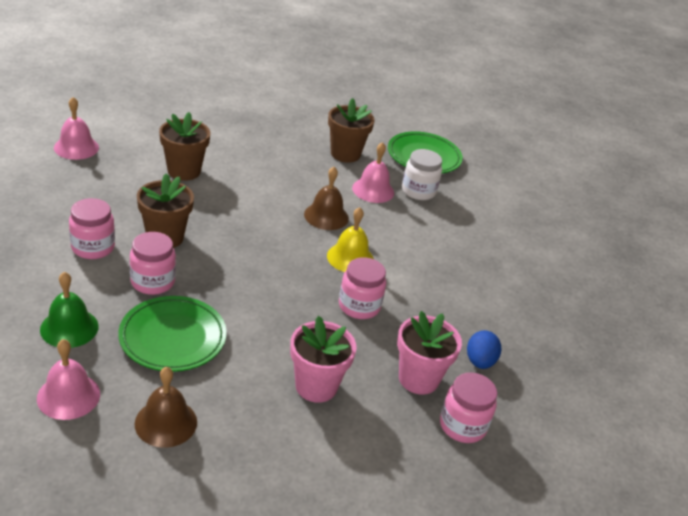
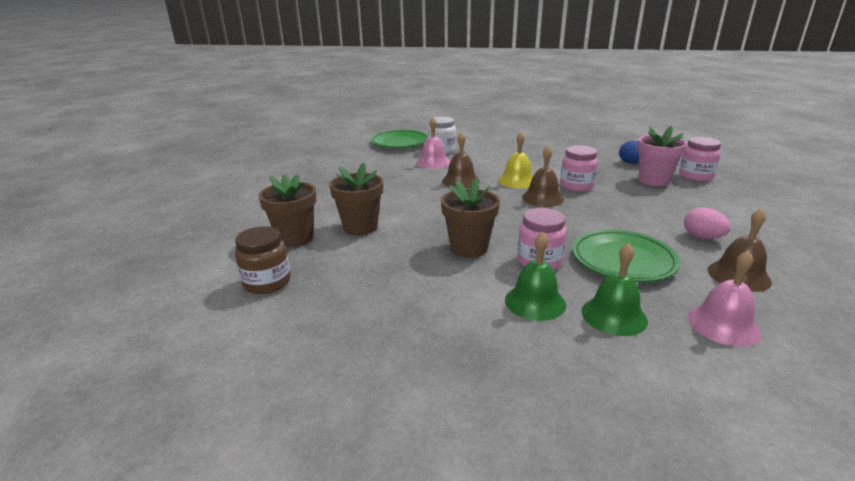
camera: 60 degrees left, 10 degrees down
(76, 147) = (267, 282): pink bell -> brown jar
(80, 282) = (535, 302): none -> green bell
(93, 247) = (474, 289): pink jar -> none
(251, 406) = (702, 237): none -> pink egg
(307, 279) = (542, 198): none -> brown bell
(316, 386) = (671, 212): pink flower pot -> none
(345, 154) = (378, 163): brown flower pot -> brown flower pot (295, 238)

